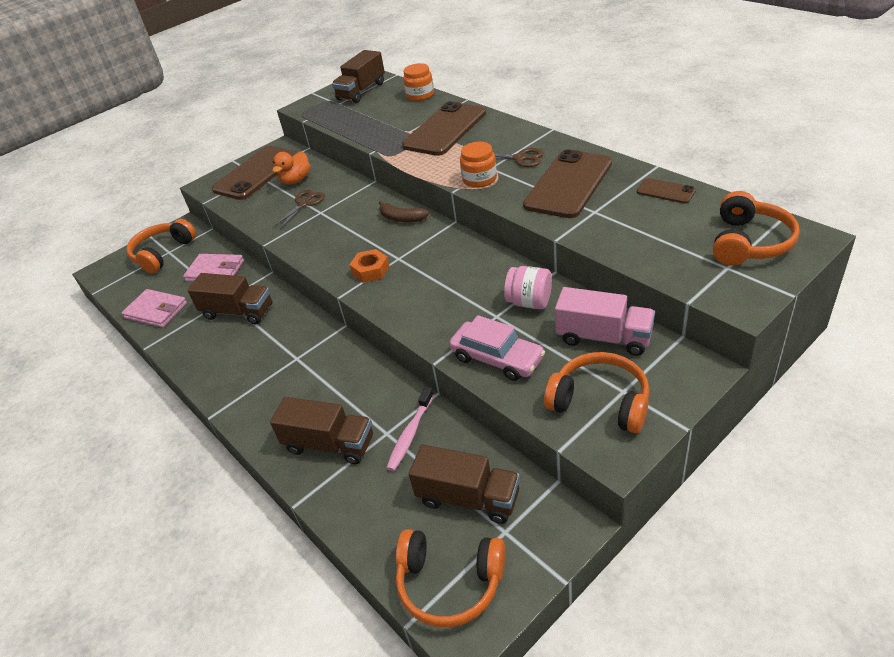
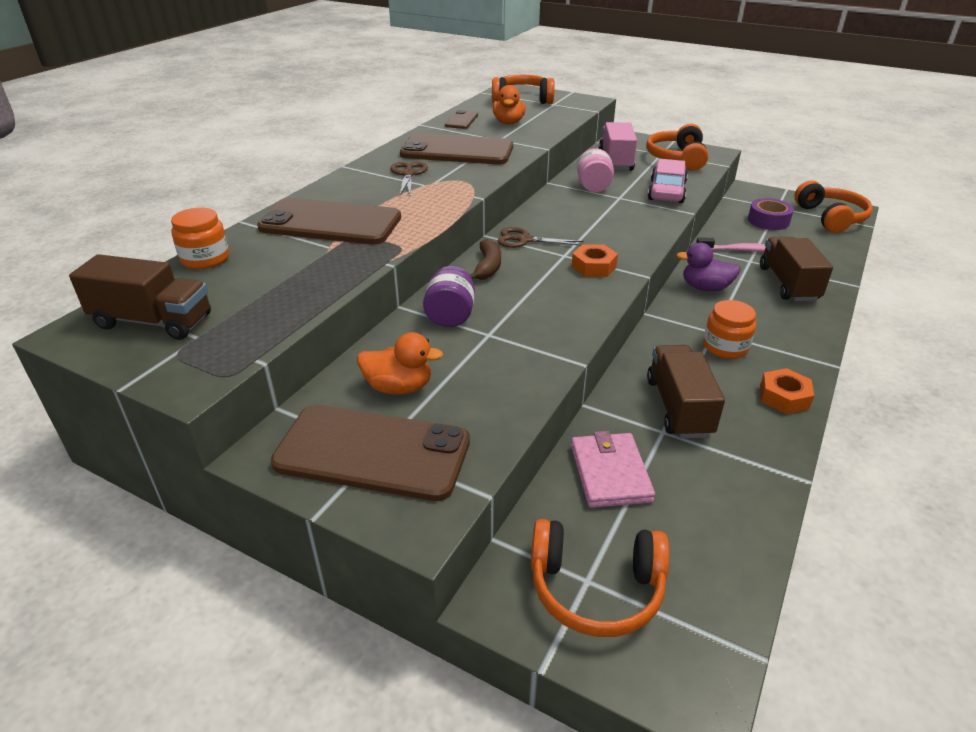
camera: 115 degrees left, 5 degrees down
(156, 311) = (736, 508): pink wallet -> none
(206, 368) = (784, 397): none -> orange nut
(304, 204) = (470, 356): brown scissors -> brown scissors (524, 240)
(350, 199) = (450, 316): none -> purple jar
(358, 376) = (705, 288): none -> purple duck
(468, 498) = (768, 221): brown truck -> purple tape
(479, 179) = (454, 188): orange jar -> orange jar (725, 347)
(650, 222) = (508, 123): none -> orange duck

